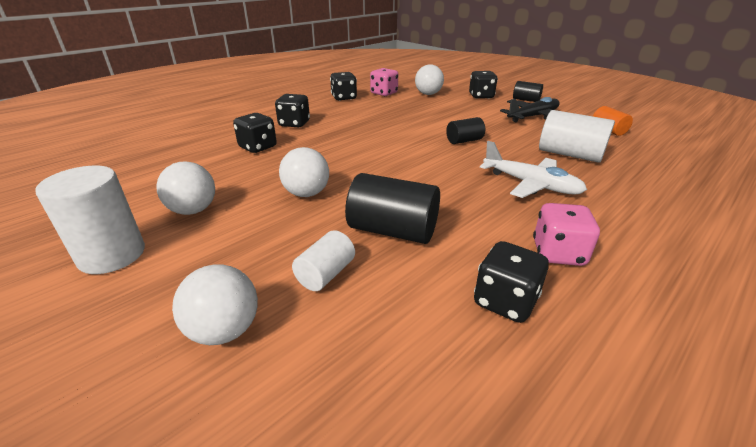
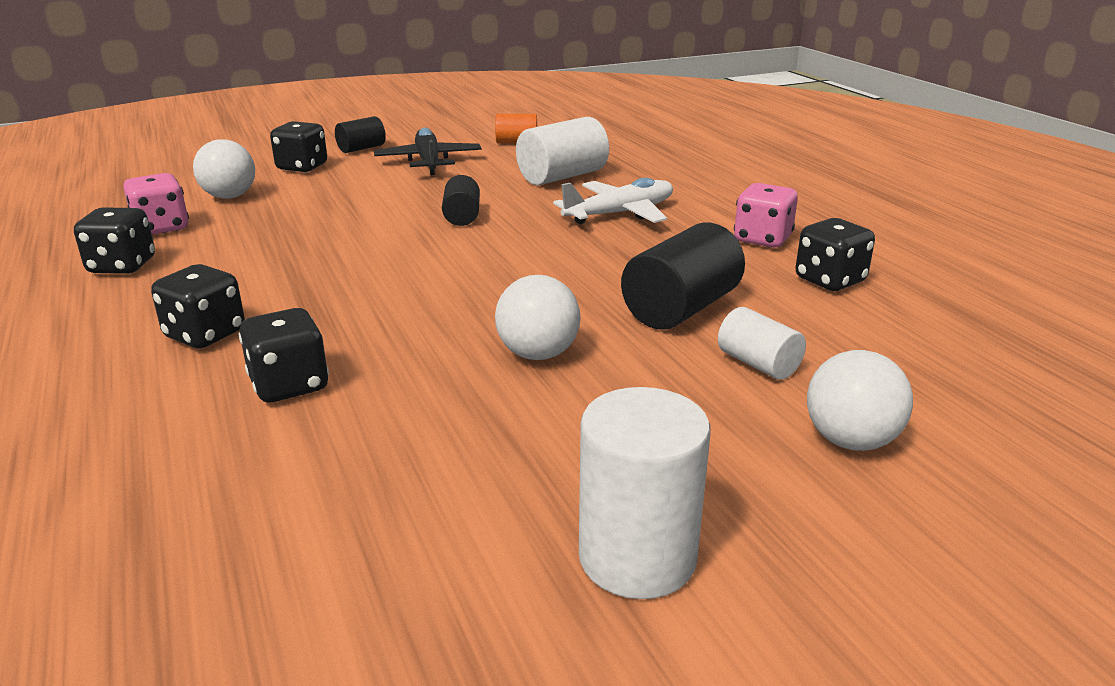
camera: 70 degrees left, 5 degrees down
(193, 210) = (522, 468): white ball -> none

